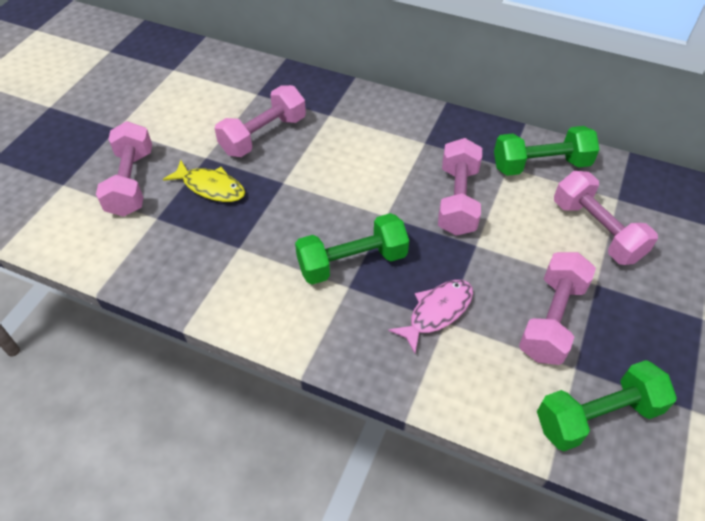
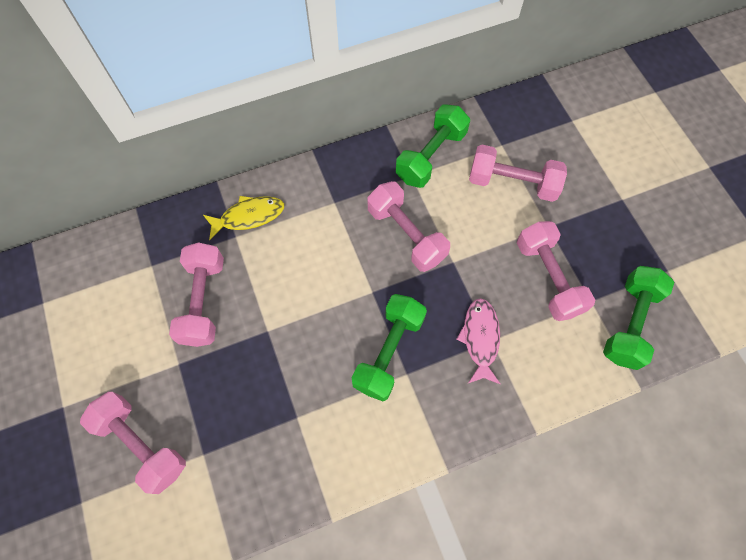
camera: 45 degrees left, 15 degrees up
(210, 187) = (215, 387): yellow fish -> yellow fish (248, 216)

